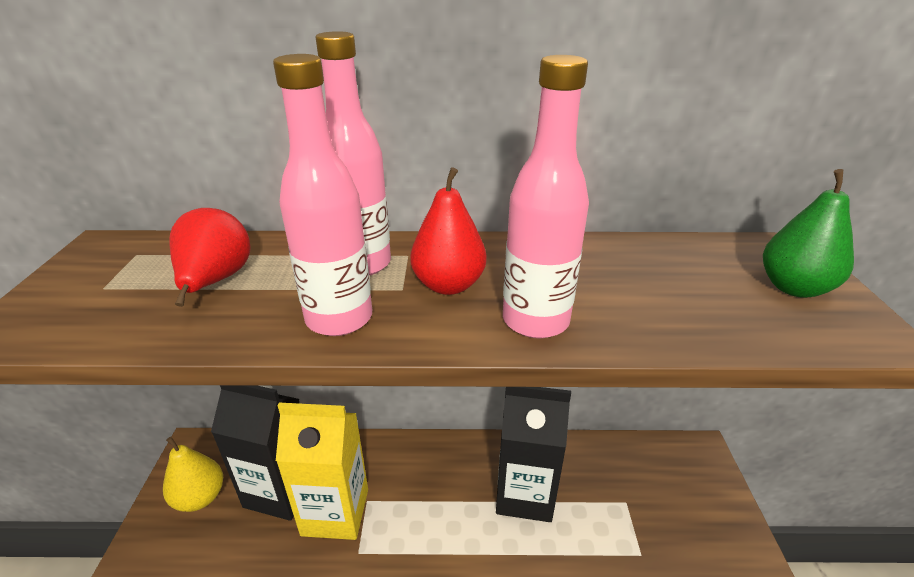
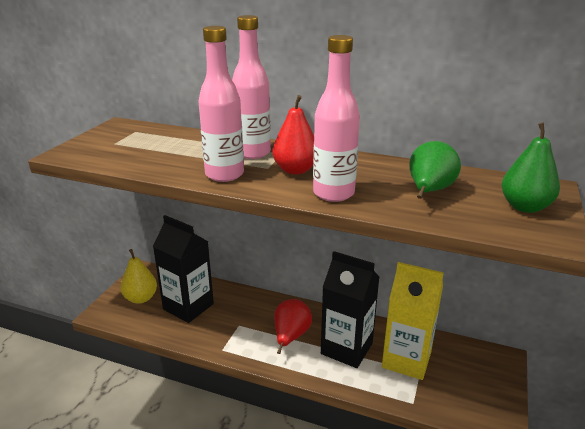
camera: 20 degrees right, 5 degrees down
(216, 281) = (170, 149): red pear -> red pear (291, 336)
(335, 512) = (217, 325): yellow carton -> yellow carton (406, 360)
(660, 286) = (429, 191): none -> green pear

